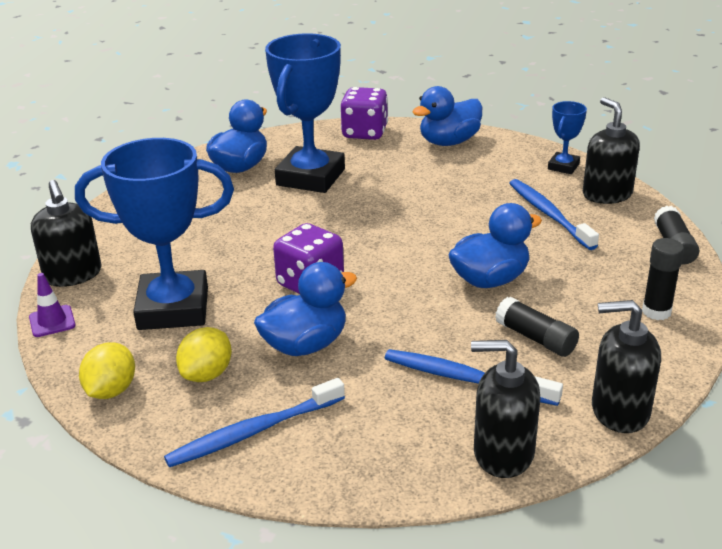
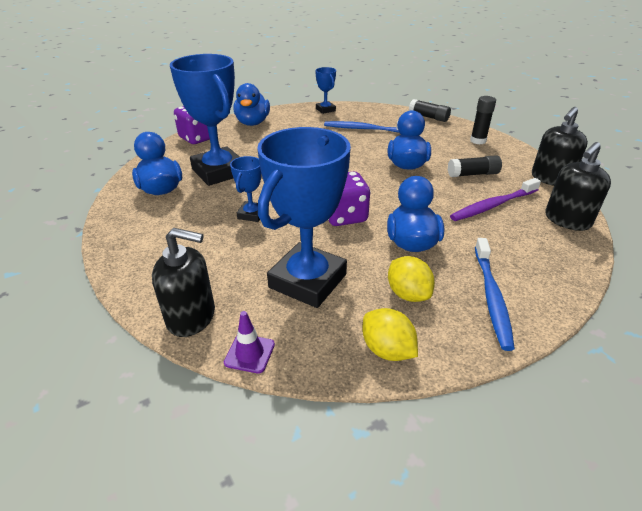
camera: 55 degrees left, 5 degrees up
(252, 231) = (251, 214): none -> blue trophy
(465, 379) = (493, 205): blue toothbrush -> purple toothbrush
(607, 194) = (365, 112): black soap dispenser -> none

